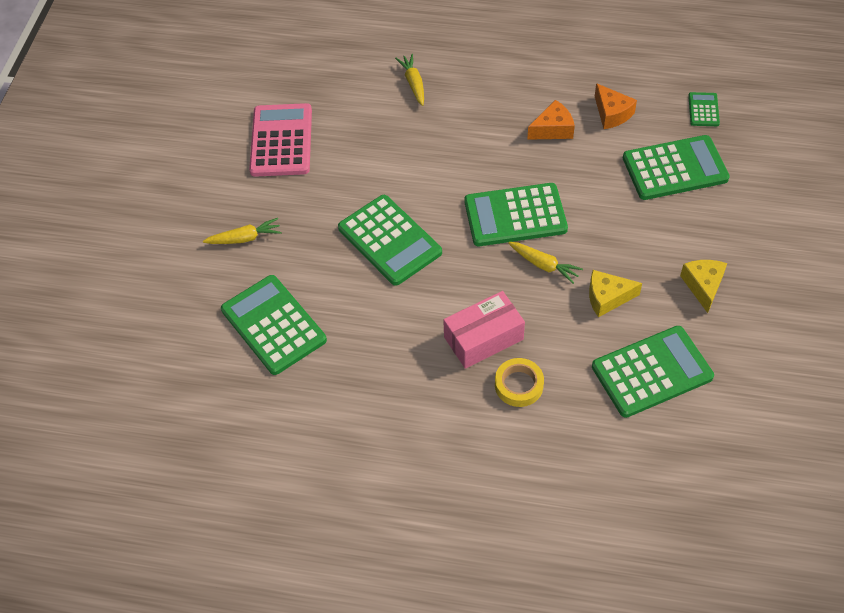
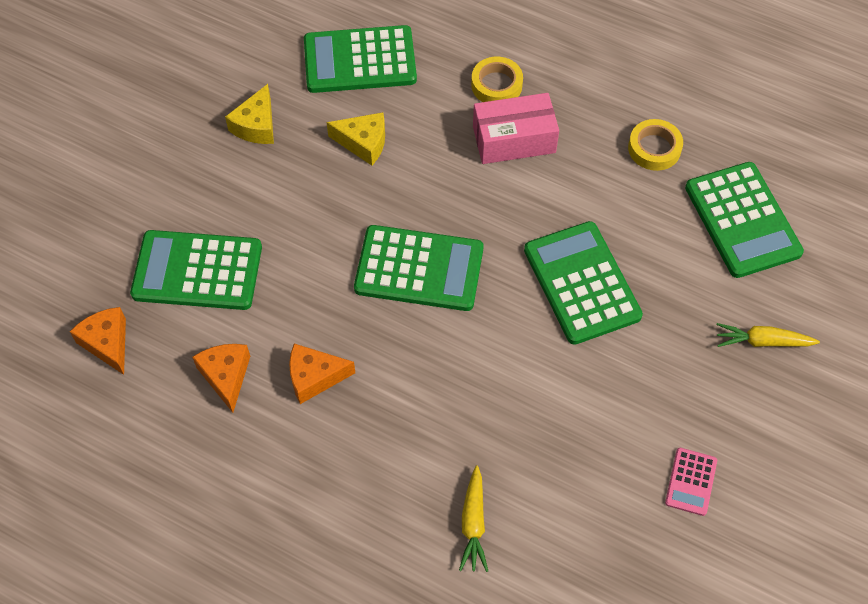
camera: 165 degrees left, 5 degrees up
(281, 141) = (691, 482): pink calculator -> pink calculator, size x0.48
(360, 366) = (654, 148): none -> yellow tape
(544, 265) = (414, 198): yellow carrot -> none
(703, 110) = (107, 343): green calculator -> orange cheese

